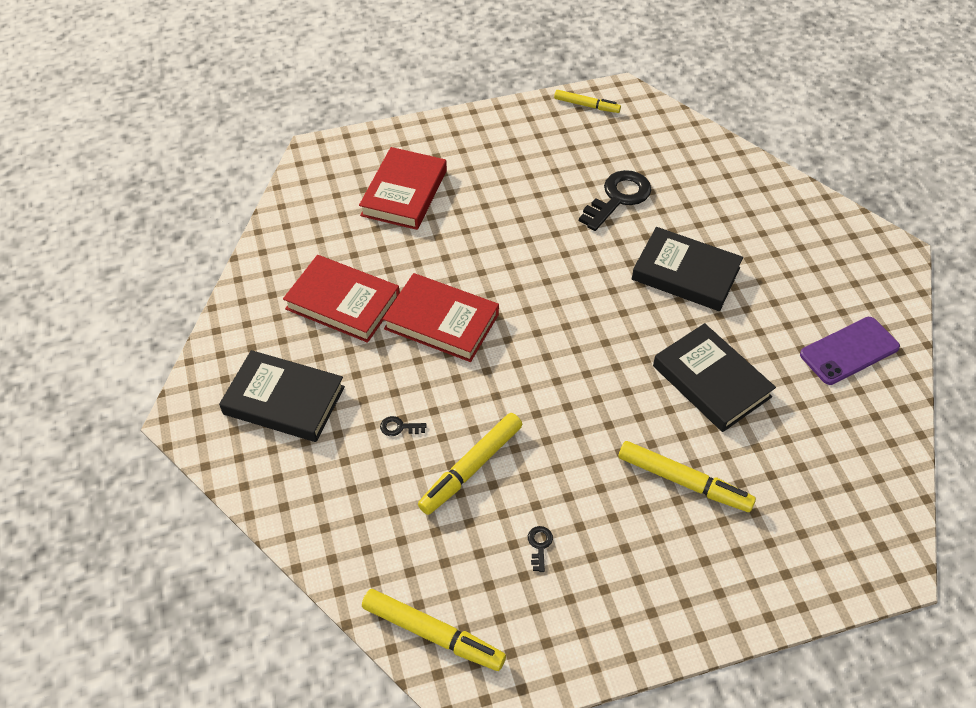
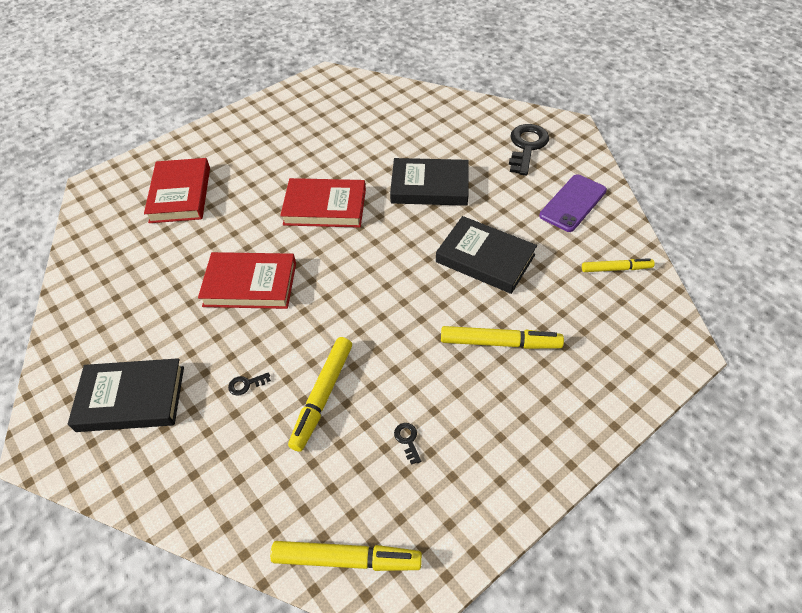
camera: 20 degrees left, 0 degrees up
(343, 303) = (157, 297): red book -> red book (325, 207)
(586, 105) = (303, 91): yellow marker -> yellow marker (616, 269)
(618, 198) = (355, 148): black key -> black key (526, 146)

